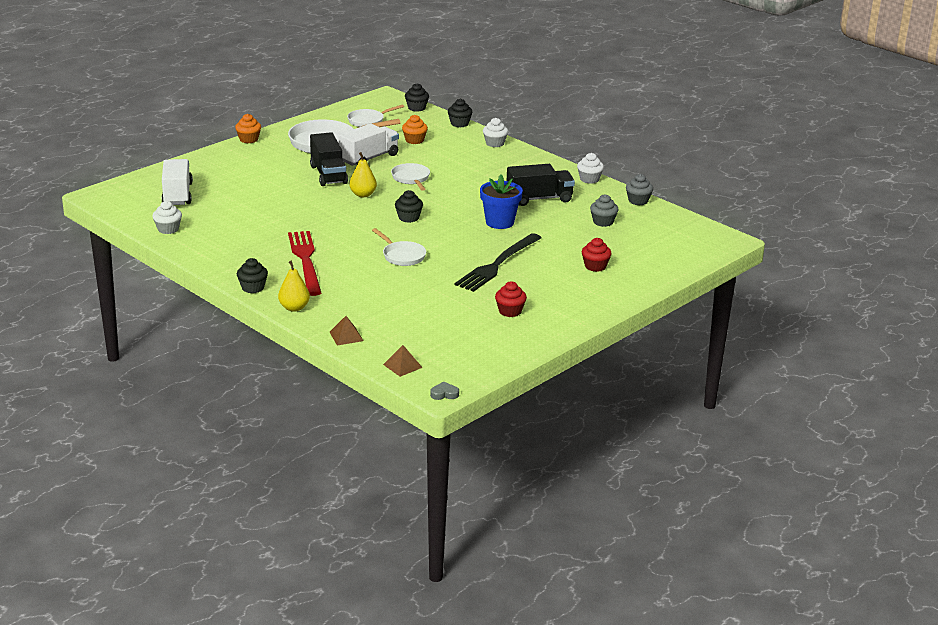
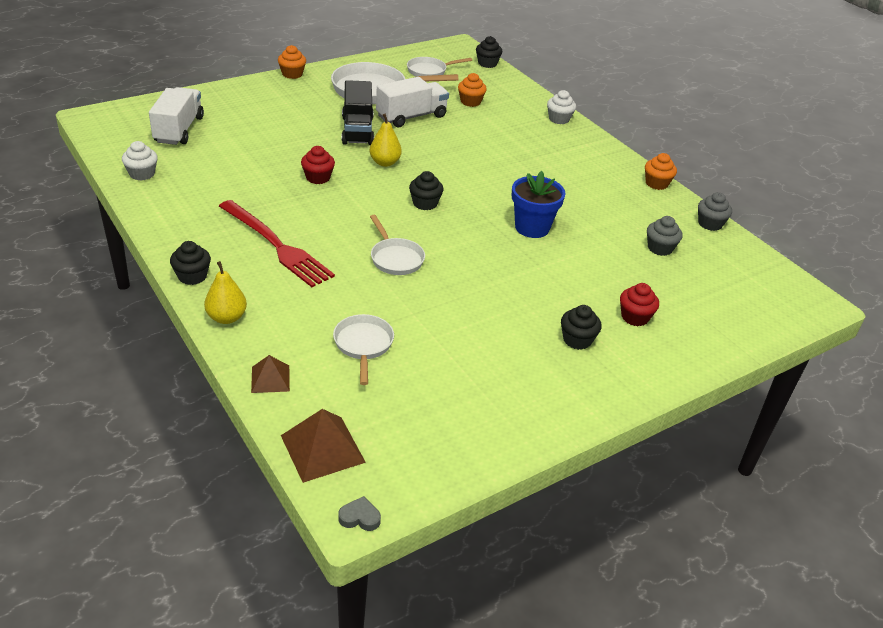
camera: 10 degrees right, 10 degrees up
(305, 260) = (276, 245): red fork -> red fork turned 135 degrees clockwise
(402, 366) = (322, 448): brown pyramid -> brown pyramid, size x1.64
(411, 179) = (448, 150): white pan -> white pan (363, 345)
(459, 124) = (527, 89): black cupcake -> black cupcake (577, 340)
(497, 264) = (509, 292): black fork -> none
(510, 311) = (502, 374): red cupcake -> red cupcake (318, 178)
(539, 199) = (589, 201): black truck -> none
(589, 179) = (656, 183): white cupcake -> orange cupcake

